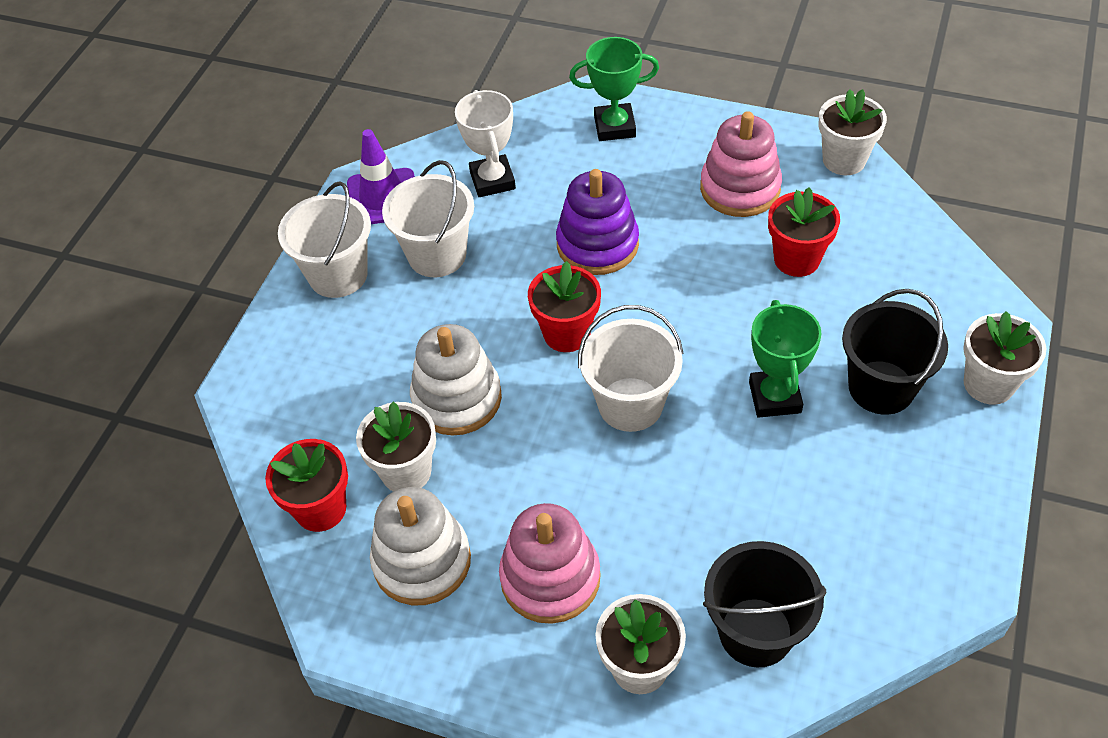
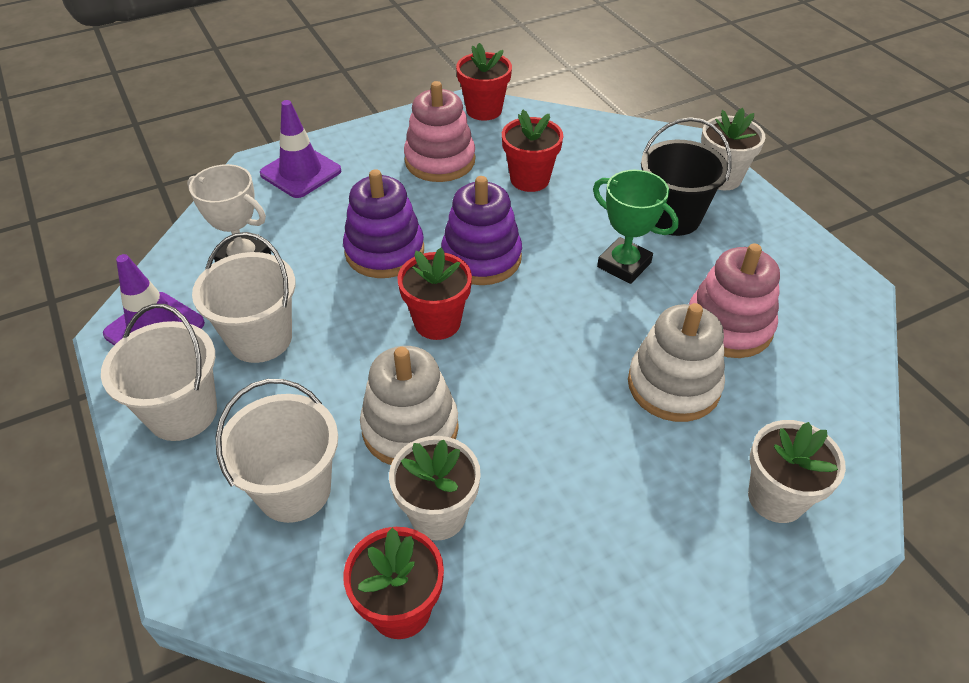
camera: 50 degrees left, 5 degrees down
(422, 561) = (538, 570): white stacking toy -> white stacking toy (673, 385)
(550, 578) = (644, 494): pink stacking toy -> pink stacking toy (728, 326)
(614, 127) = (301, 172): green trophy -> purple traffic cone
(630, 404) = (542, 335): white bucket -> white bucket (294, 489)
(664, 304) = (481, 258): none -> purple stacking toy
(755, 632) = (804, 411): black bucket -> none
(844, 160) = (484, 110): white flower pot -> red flower pot

